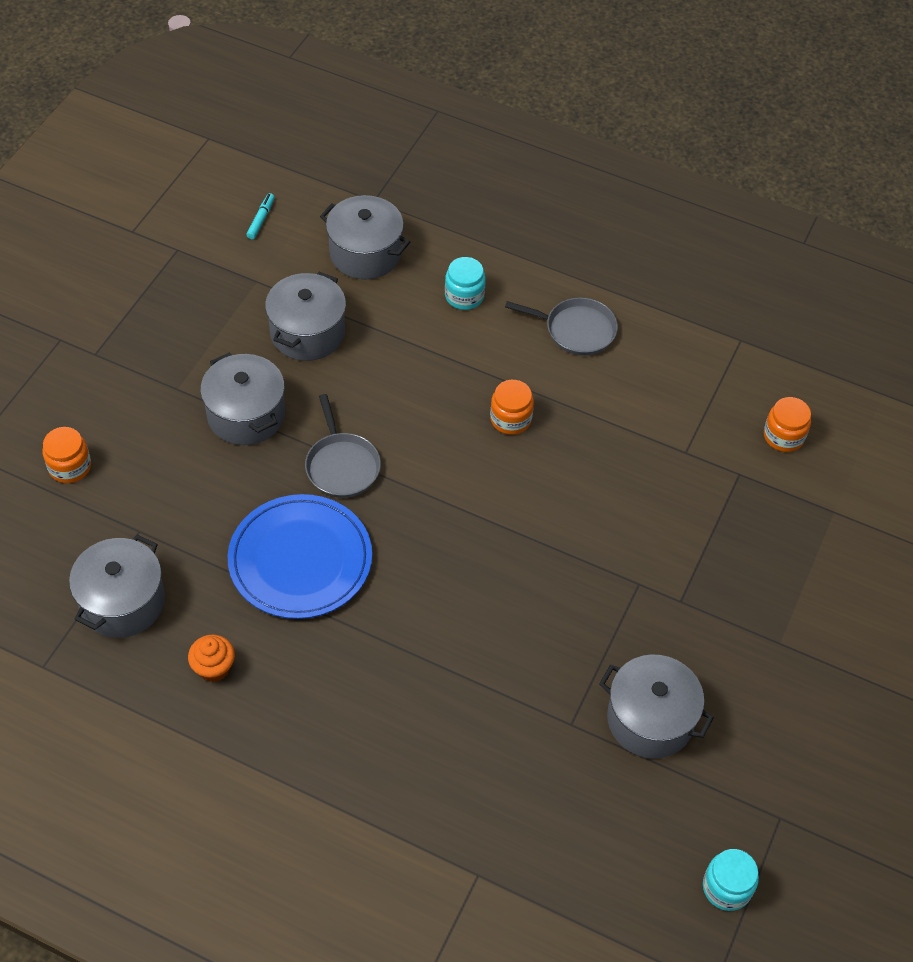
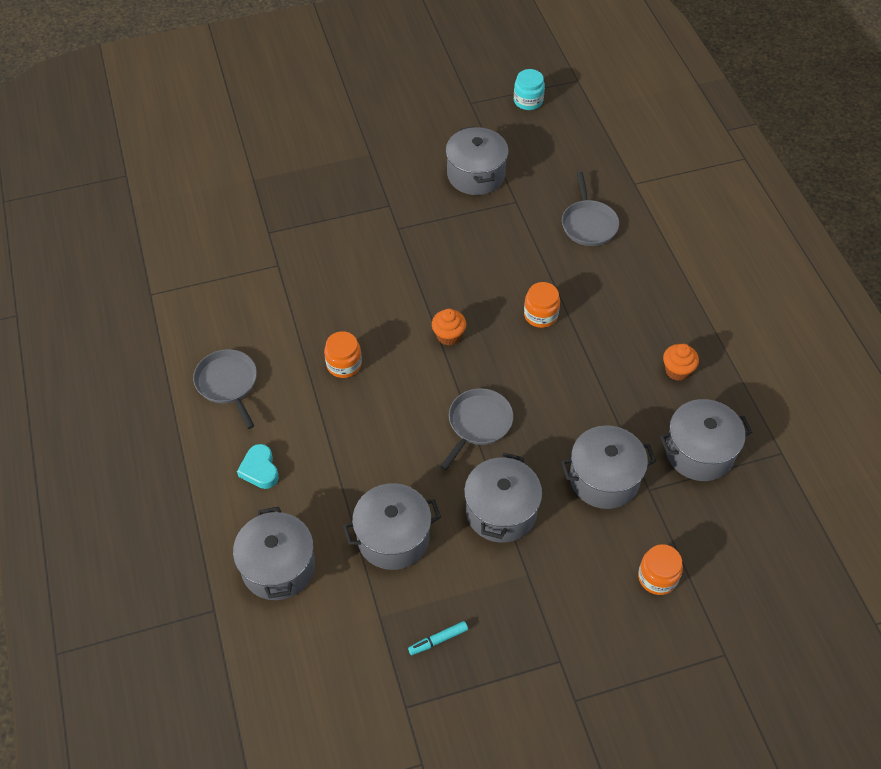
camera: 130 degrees left, 0 degrees up
(187, 508) = (604, 479): none -> grey pot
(261, 219) = (313, 674): turquoise marker -> turquoise marker (438, 640)
(300, 560) = (566, 388): blue plate -> none
(458, 519) = (448, 336): none -> orange cupcake
(464, 296) = (260, 470): turquoise jar -> turquoise heart
(468, 766) = (588, 224): none -> grey pan
(783, 436) = (216, 229): orange jar -> orange jar (540, 315)

